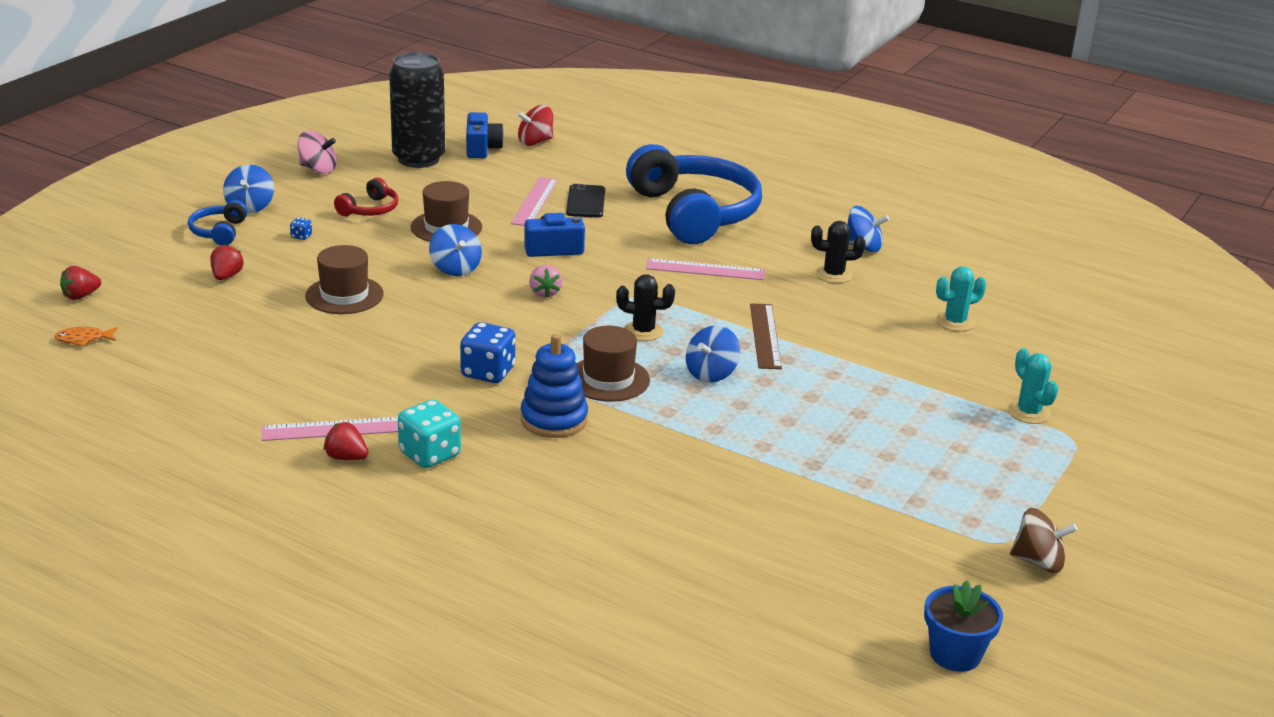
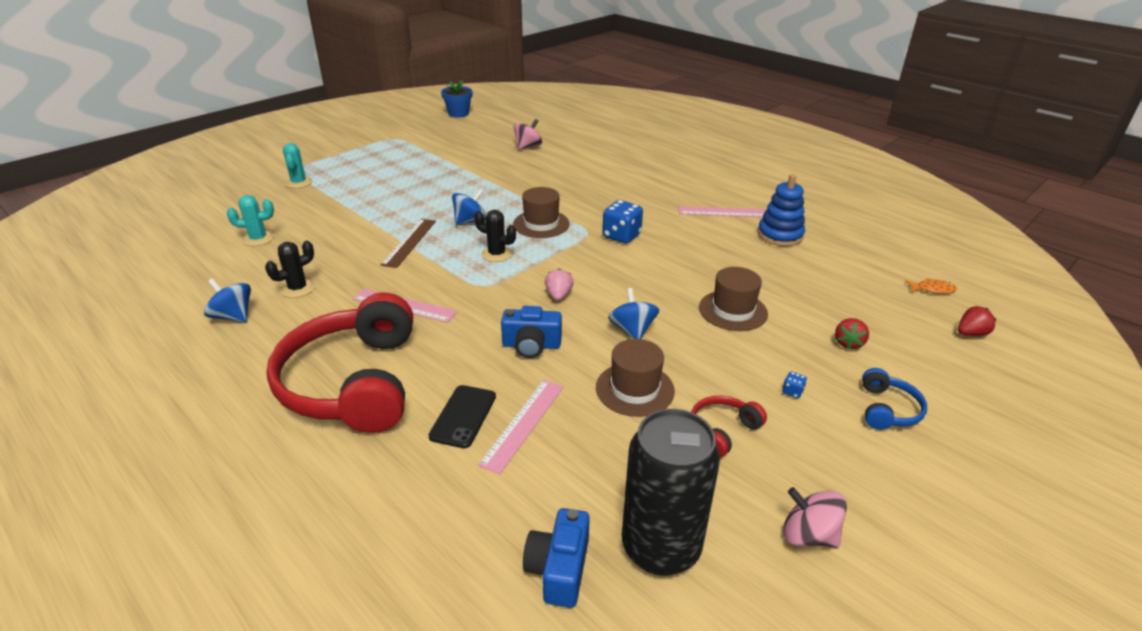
camera: 165 degrees left, 5 degrees up
(250, 207) = (871, 453): blue spinning top -> none
(346, 457) = (713, 197): red strawberry -> none
(430, 454) = (664, 194): turquoise dice -> none
(535, 142) = (468, 581): red spinning top -> none
(554, 419) = (586, 205): blue stacking toy -> blue stacking toy (780, 235)
(694, 213) = (353, 382): blue headphones -> red headphones
(721, 550) = (528, 147): none -> pink spinning top
(833, 275) = (298, 288): black cactus -> black cactus turned 60 degrees counterclockwise
(1038, 562) = (388, 131): brown spinning top -> none

